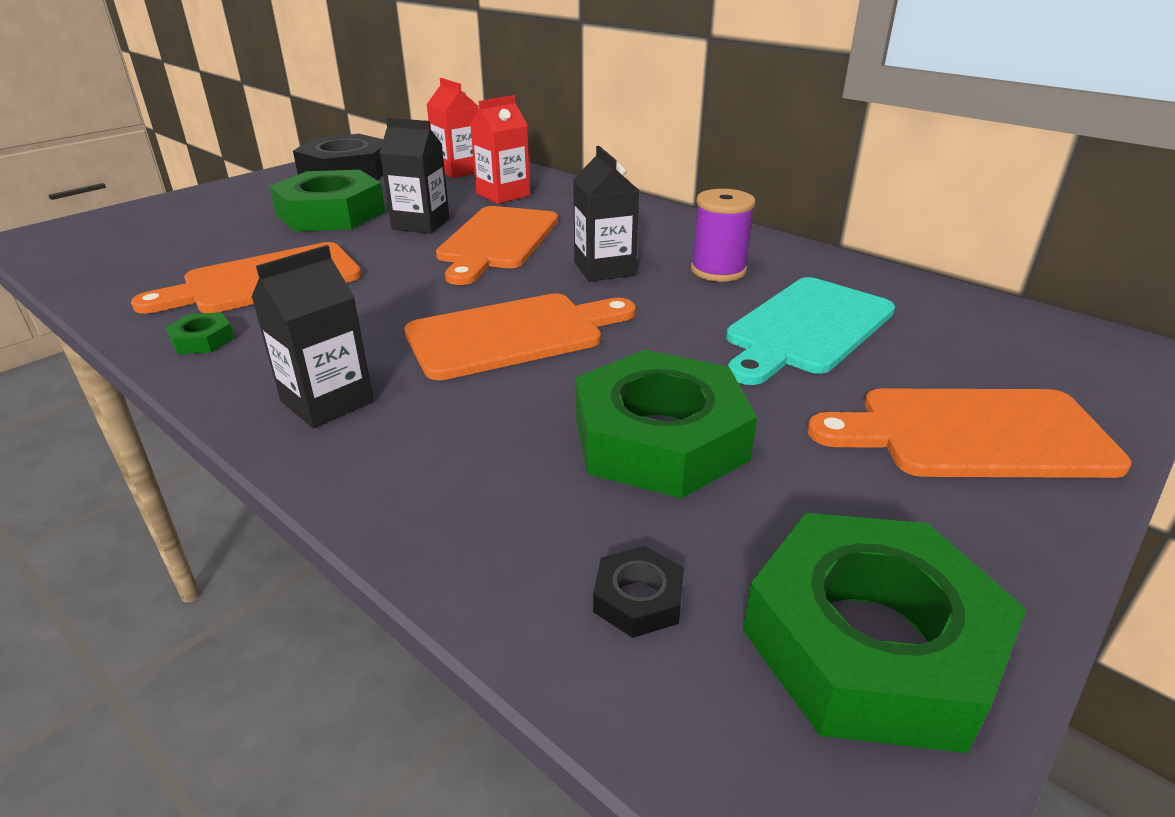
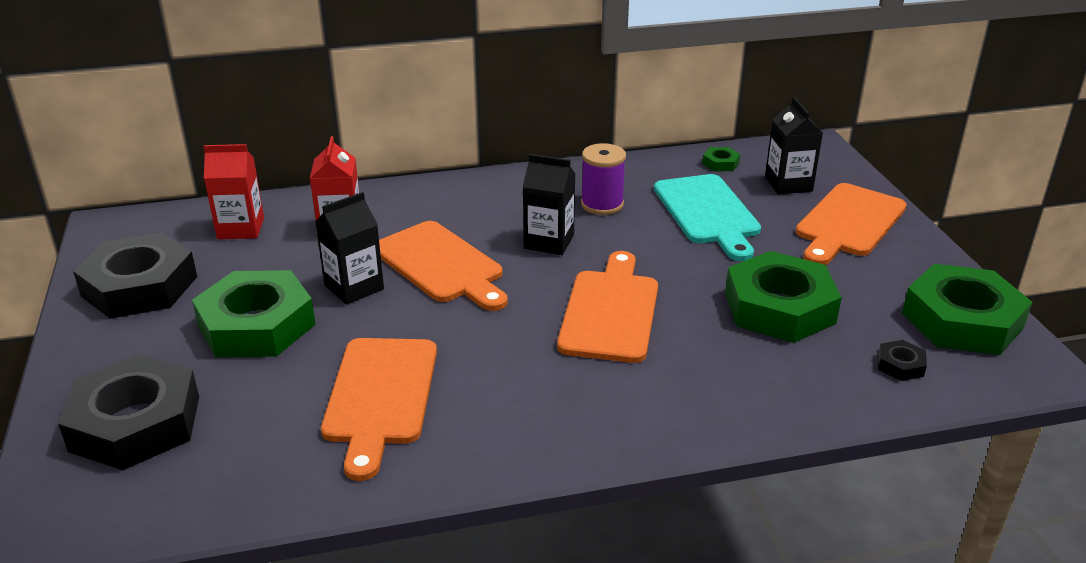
camera: 55 degrees left, 0 degrees up
(174, 221) = (135, 423): none -> black nut
(202, 340) = (469, 450): green nut -> green nut (720, 163)
(327, 401) = (630, 411): black carton -> black carton (788, 184)

